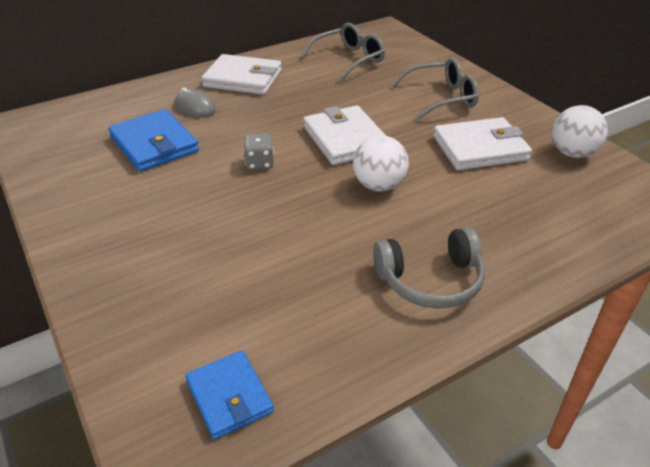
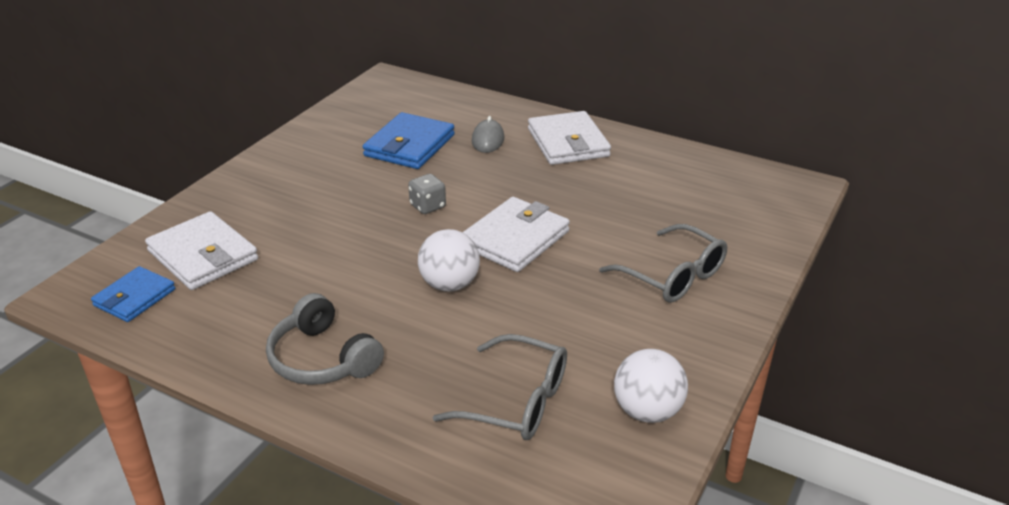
camera: 60 degrees right, 5 degrees down
(349, 60) = (687, 187): grey glasses -> grey glasses (517, 401)
(480, 148) = (585, 333): white wallet -> white wallet (203, 255)

